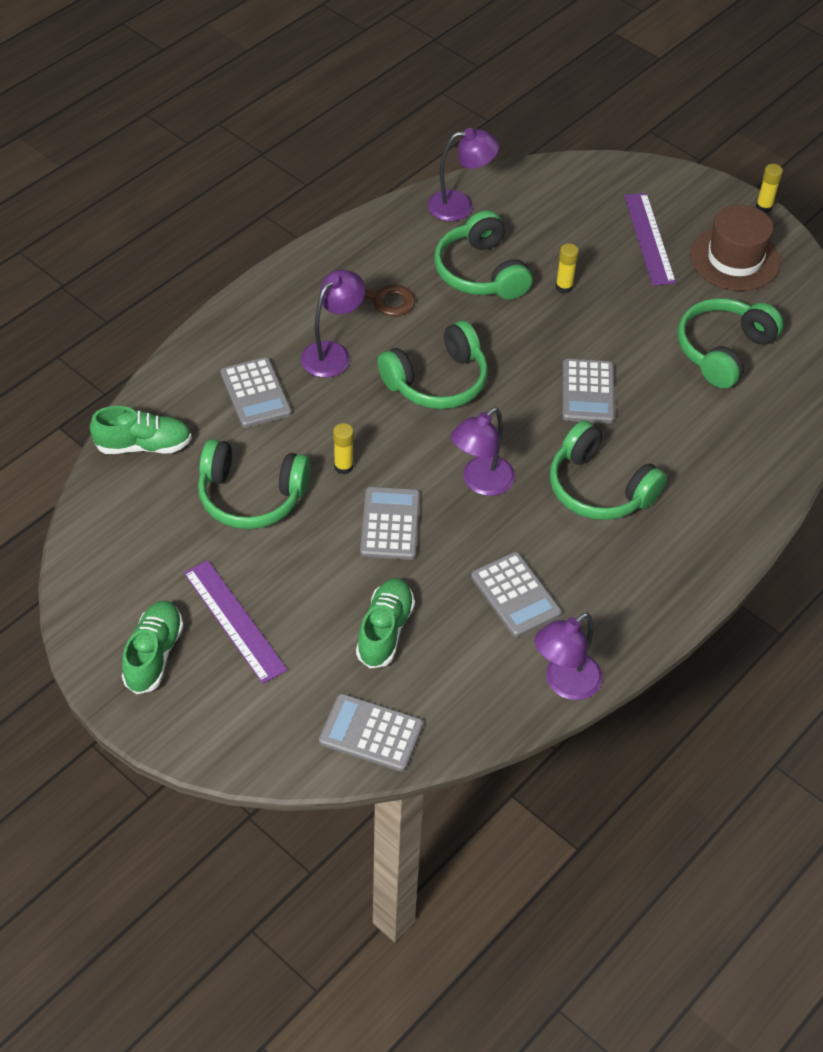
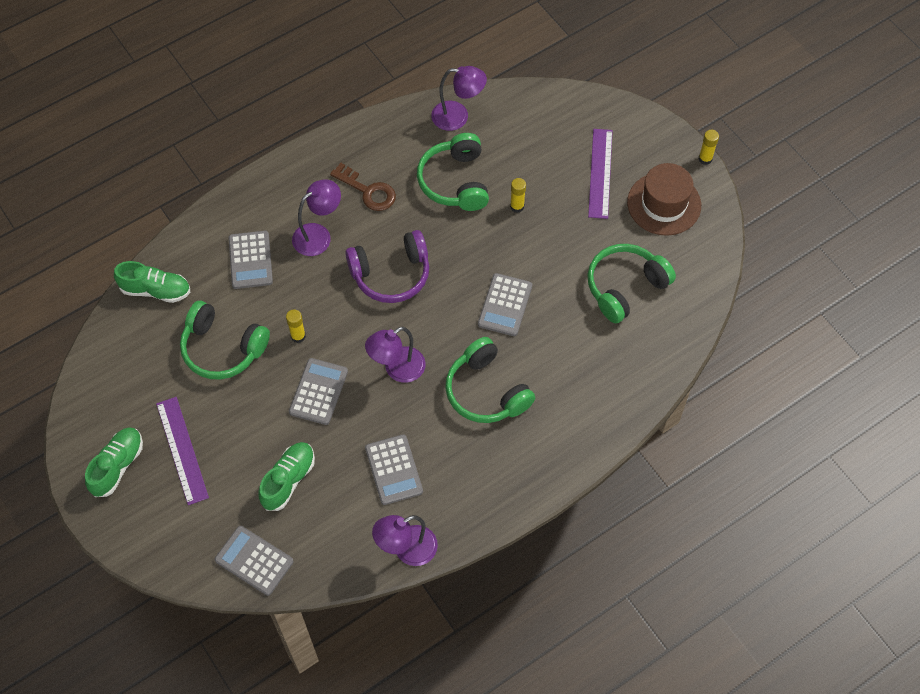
camera: 15 degrees right, 10 degrees up
(437, 381) = (391, 274): green headphones -> purple headphones

